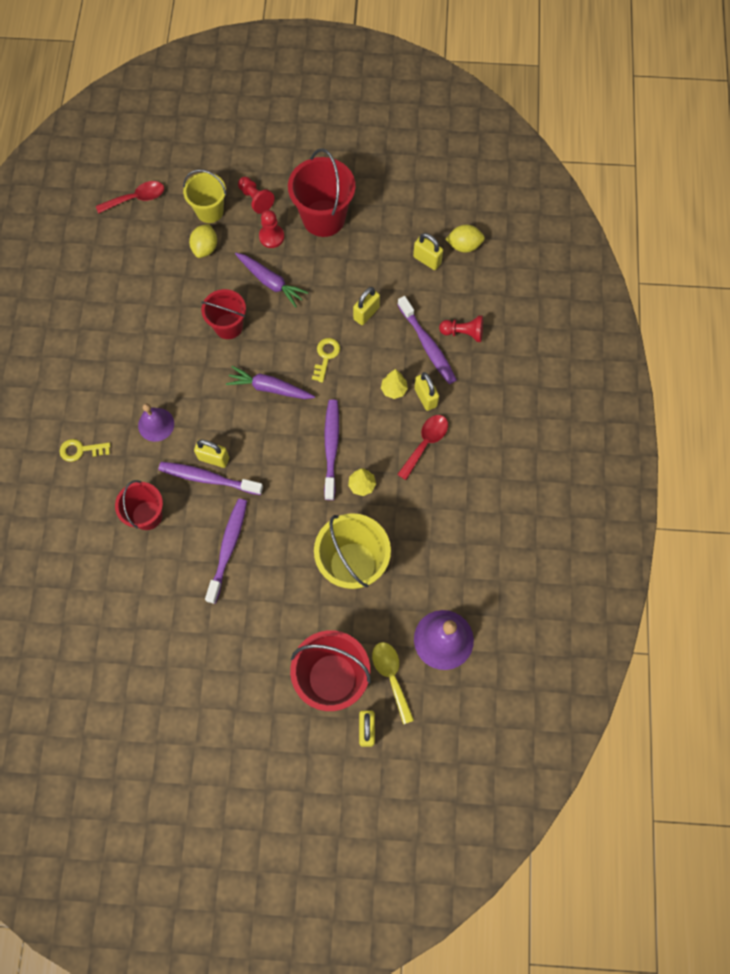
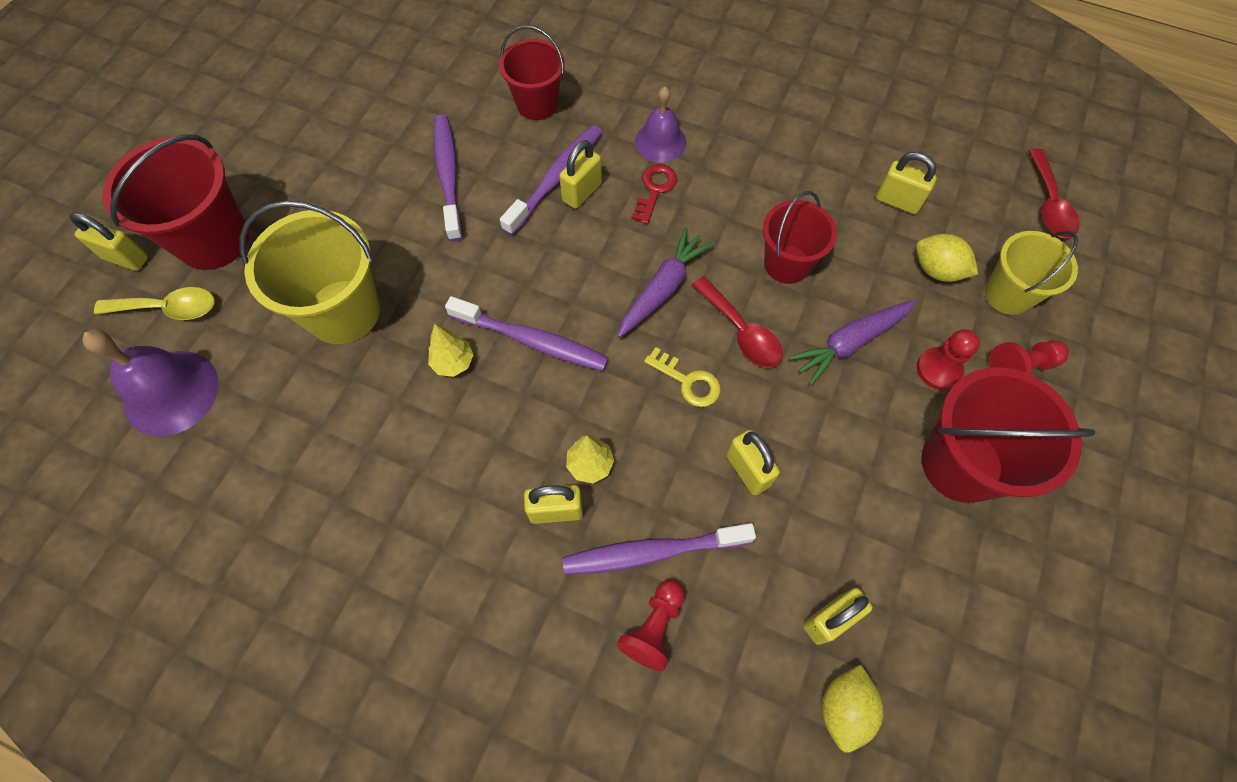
camera: 110 degrees right, 5 degrees down
(81, 450) = (657, 60): yellow key -> none
(160, 277) = (897, 201): none -> yellow padlock
(197, 415) = (655, 190): none -> red key
(228, 548) = (448, 175): purple toothbrush -> purple toothbrush turned 135 degrees counterclockwise
(425, 443) = (476, 480): red spoon -> red spoon (741, 331)

